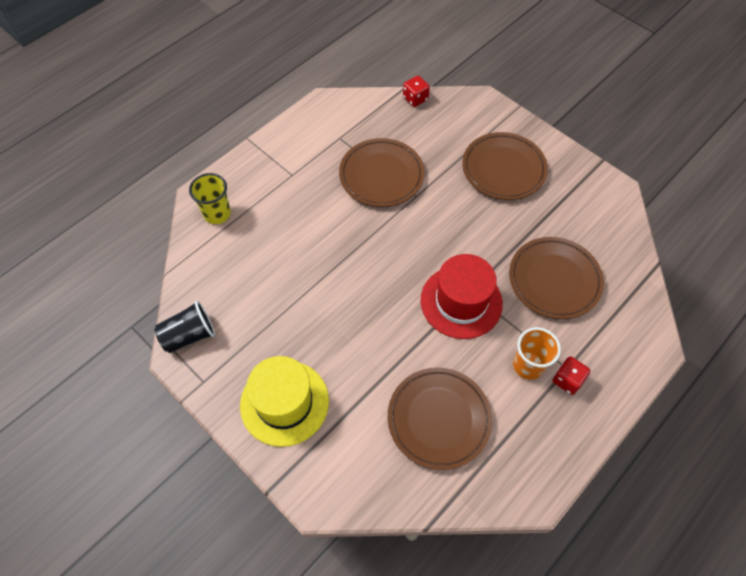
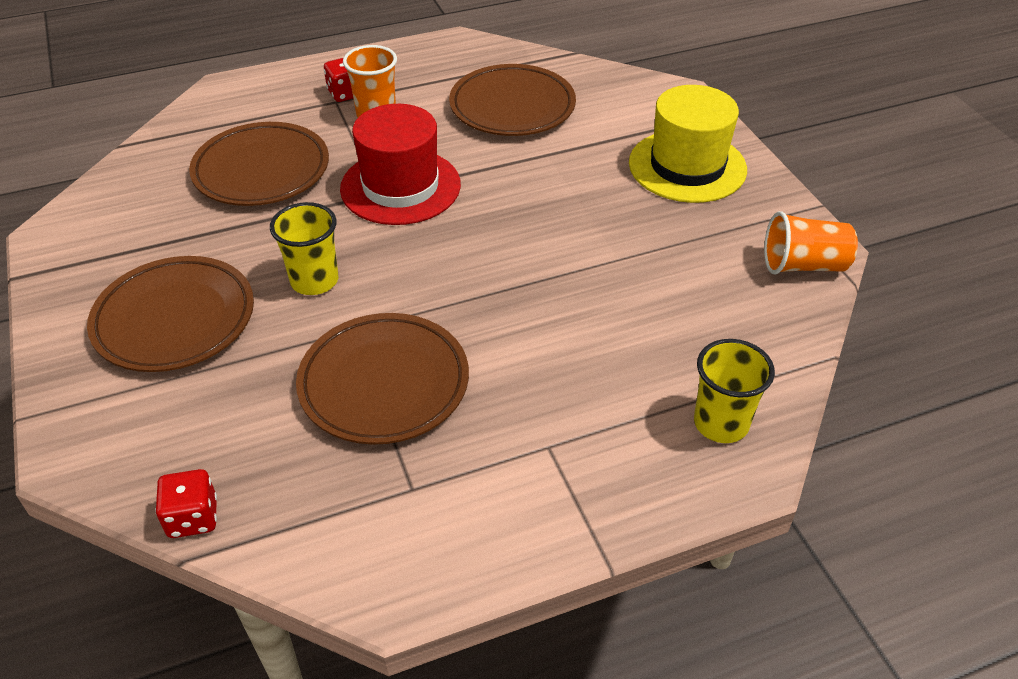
camera: 155 degrees left, 15 degrees down
(189, 335) = (803, 265): black cup -> orange cup
(456, 215) = (314, 281): none -> yellow cup

